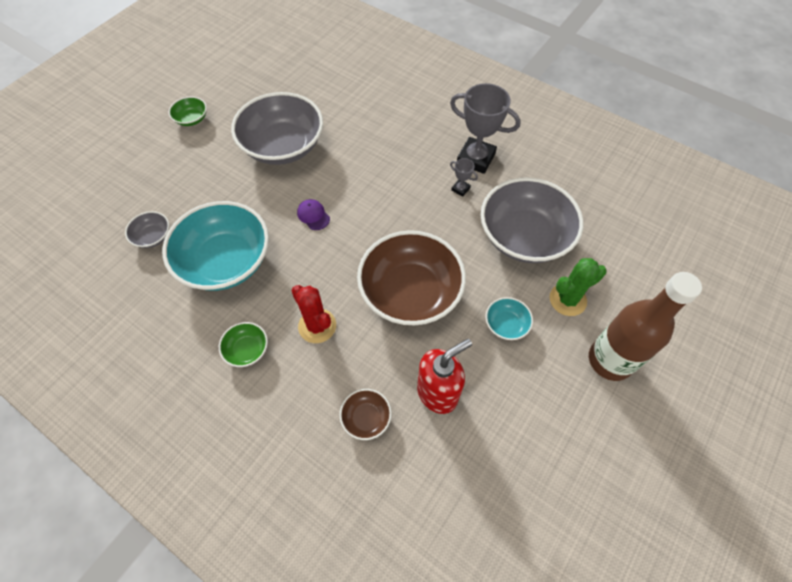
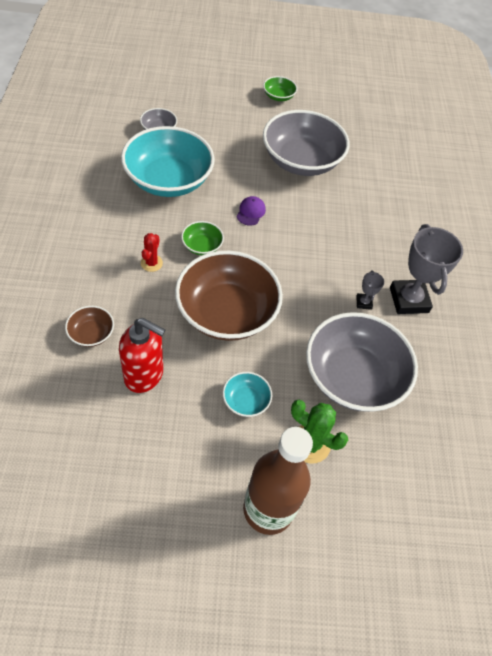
camera: 50 degrees right, 5 degrees down
(247, 350) = (103, 230): green bowl -> green bowl (202, 246)
(317, 326) = (151, 263): red cactus -> red cactus, size x0.62

